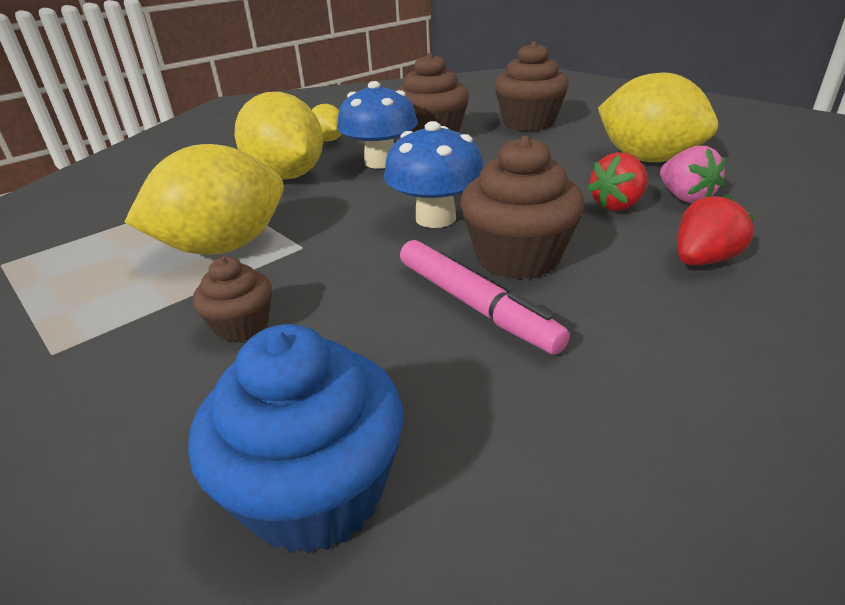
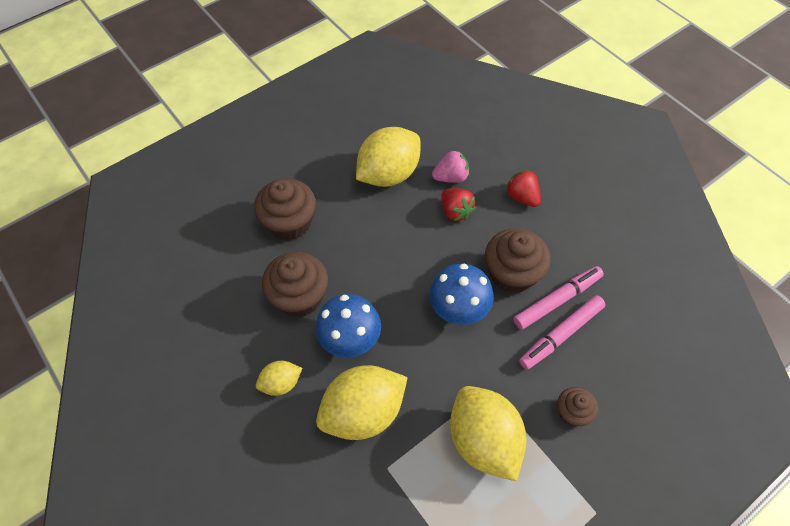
camera: 85 degrees left, 25 degrees up
(315, 491) = (673, 368): blue cupcake -> none
(399, 310) = (561, 335): none -> pink marker

